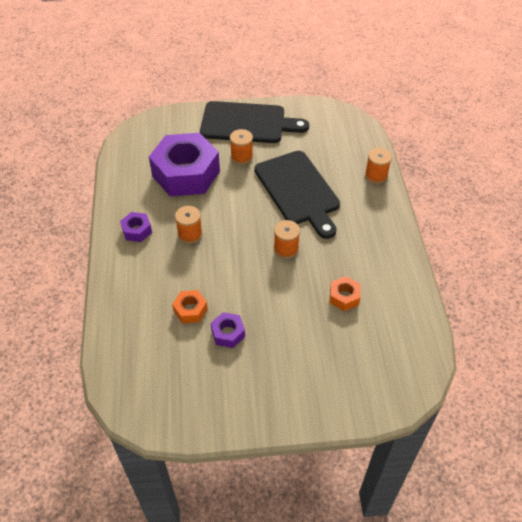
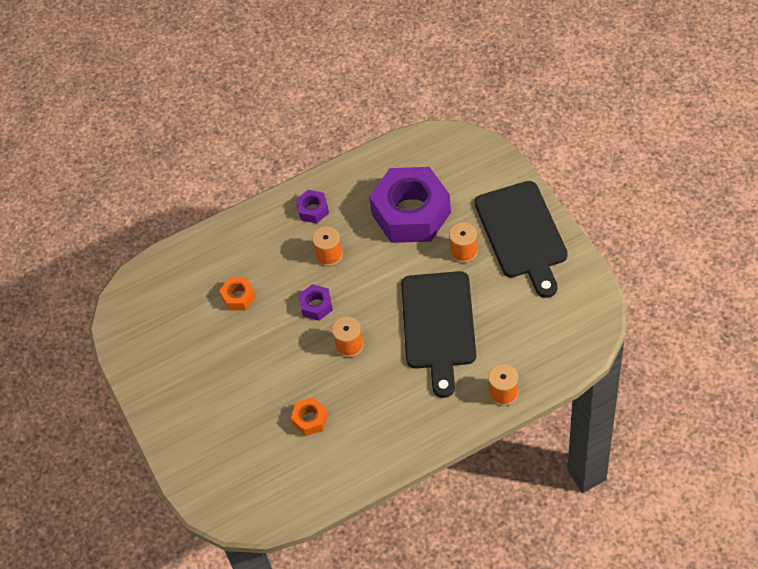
camera: 75 degrees right, 5 degrees up
(228, 333) = (225, 338): purple nut -> purple nut (316, 306)
(298, 191) = (438, 325): black cutting board -> black cutting board turned 45 degrees counterclockwise

